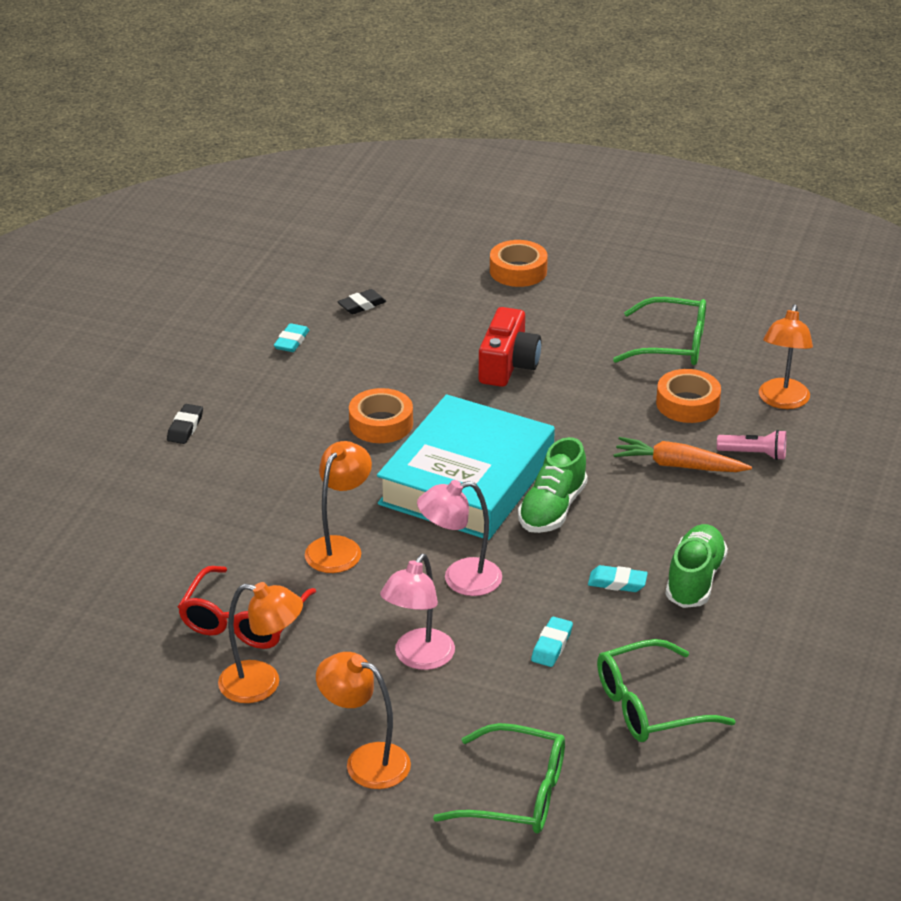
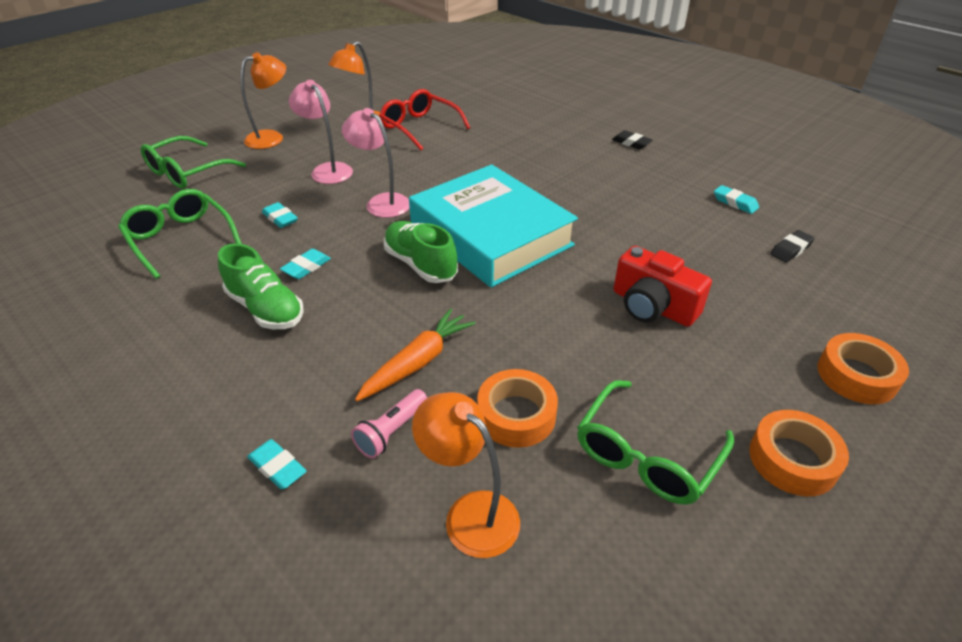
camera: 115 degrees right, 5 degrees up
(339, 547) = (457, 168): orange lamp -> none
(362, 305) = (791, 249): black eraser -> black eraser turned 60 degrees clockwise
(381, 424) = (592, 215): orange tape -> orange tape (792, 459)
(460, 579) = (381, 202): pink lamp -> pink lamp turned 60 degrees counterclockwise
(650, 706) = (180, 239): green glasses -> green glasses turned 45 degrees counterclockwise
(830, 493) = (277, 467): none -> turquoise eraser

